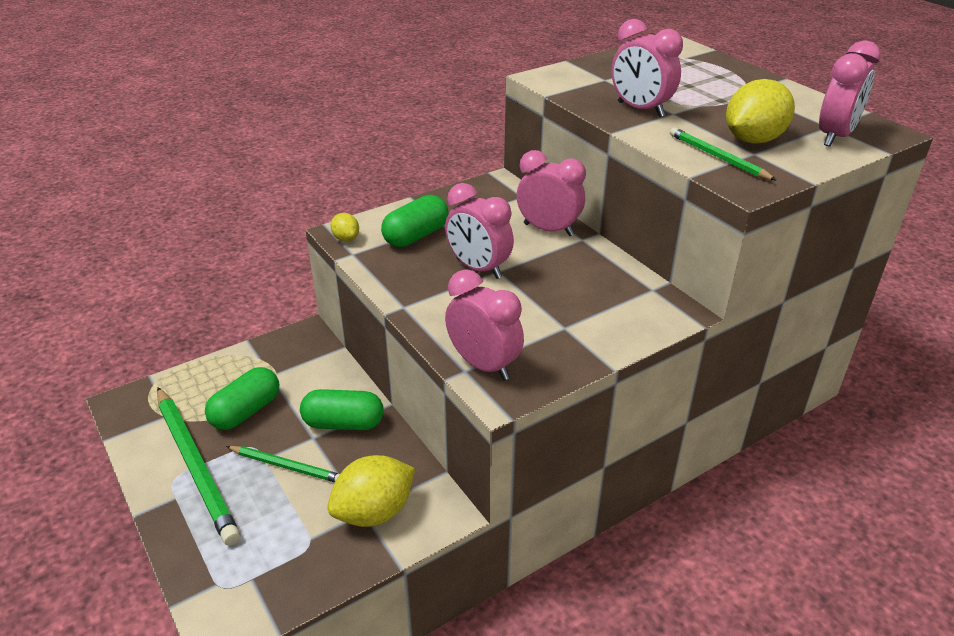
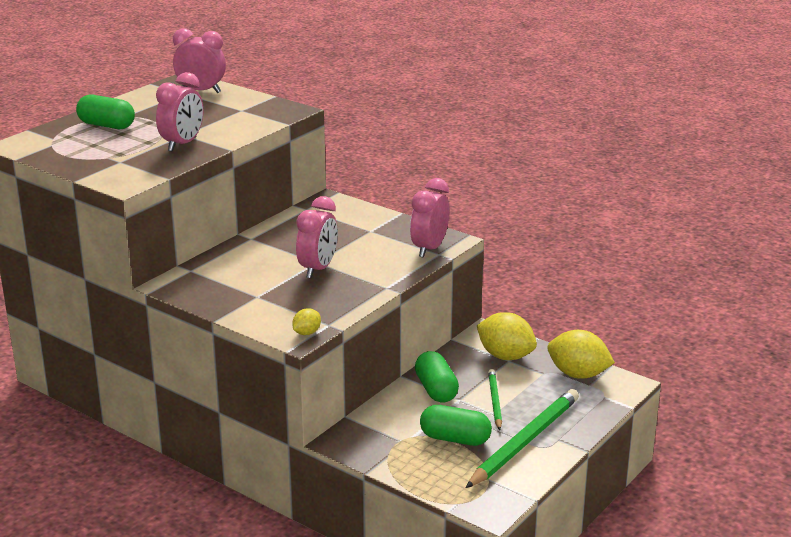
camera: 110 degrees left, 10 degrees down
(416, 236) = (284, 303): green capsule -> green capsule (106, 125)
(548, 229) = (243, 252): pink clock -> none
(717, 157) = (254, 118): green pencil -> none
(753, 140) = (220, 111): yellow lemon -> yellow lemon (578, 374)

